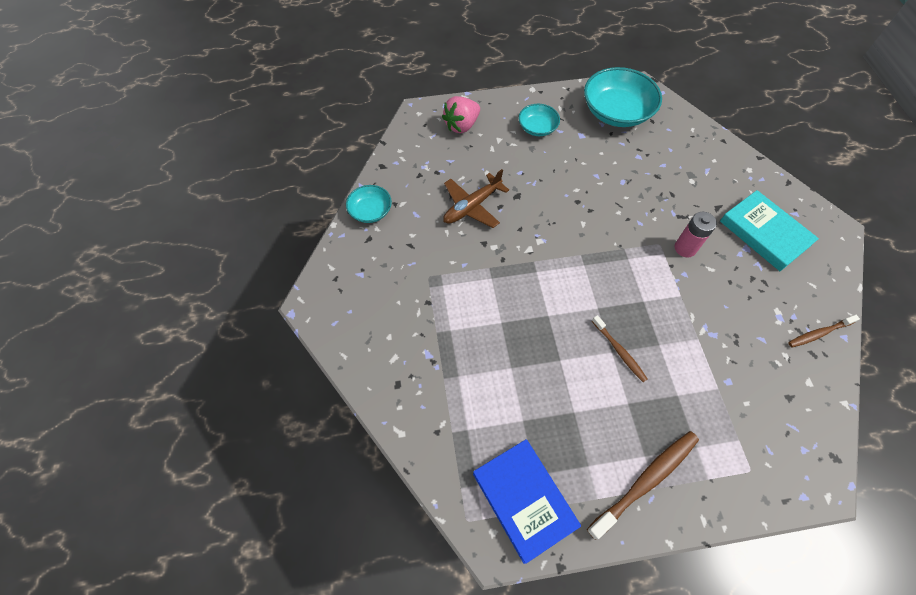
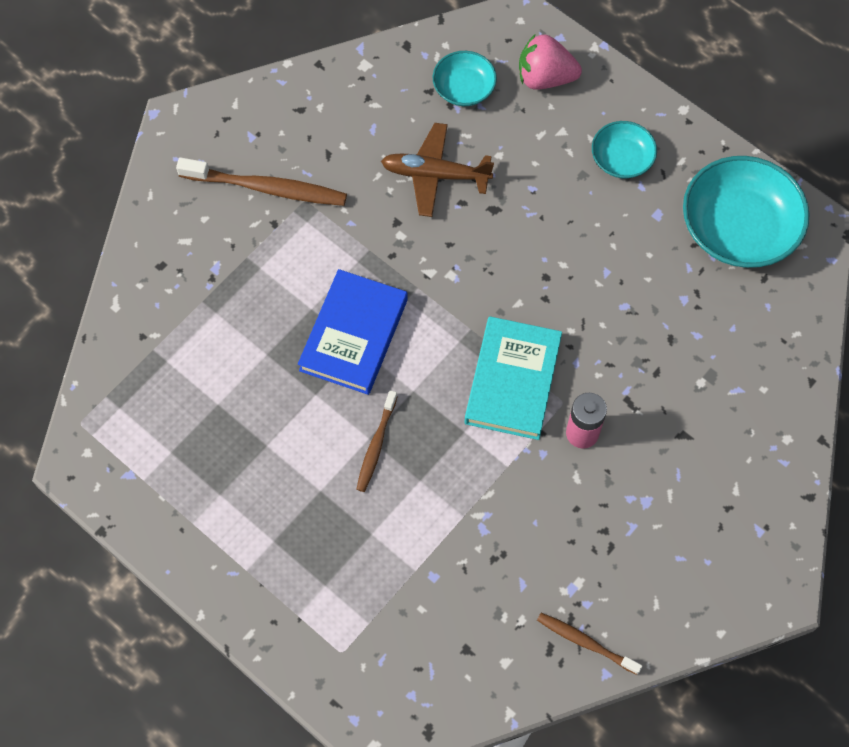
camera: 50 degrees right, 5 degrees up
(370, 211) = (336, 83): turquoise bowl -> turquoise bowl (464, 88)
(524, 499) = (139, 458): blue book -> blue book (354, 335)
(646, 481) = (247, 557): brown toothbrush -> brown toothbrush (267, 188)
(764, 233) = (690, 509): turquoise book -> turquoise book (512, 381)

